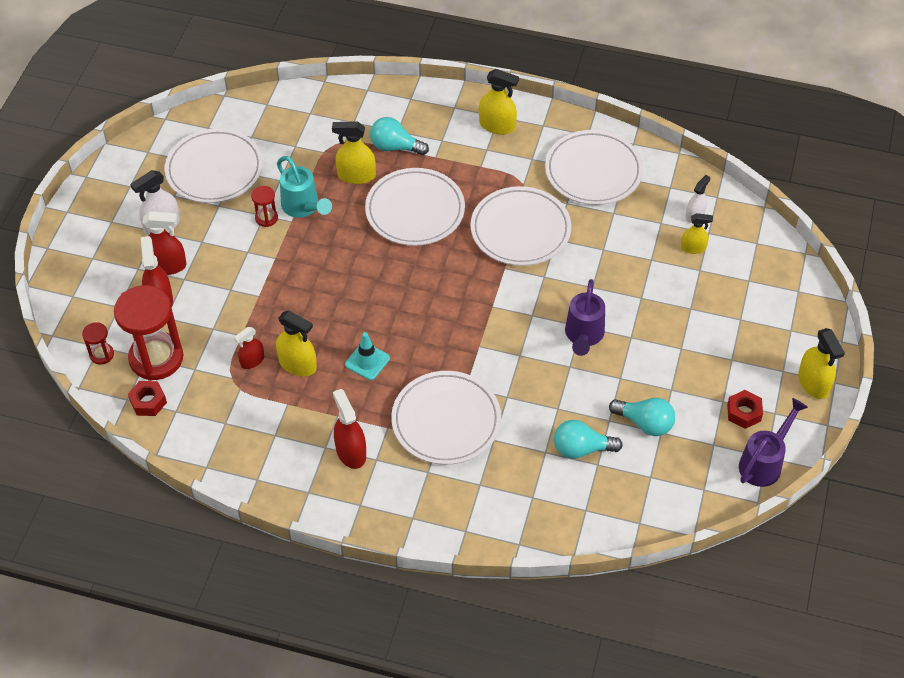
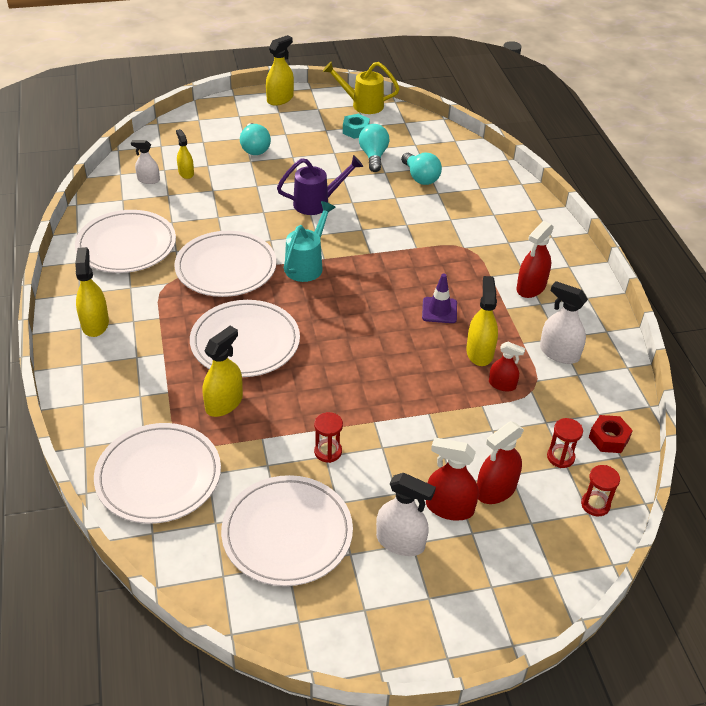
camera: 120 degrees left, 10 degrees down
(156, 358) = (560, 457): red hourglass -> red hourglass, size x0.45
(166, 265) = (449, 508): red spray bottle -> red spray bottle turned 45 degrees counterclockwise
(257, 424) = (559, 353): none -> white spray bottle
(303, 208) = (294, 427): turquoise watering can -> turquoise watering can (307, 264)
(356, 175) = (224, 403): yellow spray bottle -> yellow spray bottle turned 120 degrees counterclockwise
(367, 361) = (439, 310): turquoise traffic cone -> purple traffic cone
(395, 147) = (165, 388): turquoise light bulb -> turquoise light bulb (254, 148)
(446, 421) = (456, 247): white plate -> white plate (158, 476)
(708, 430) = (356, 130): none -> turquoise nut
(744, 413) = (328, 120): red nut -> none
(764, 462) = (362, 105): purple watering can -> yellow watering can

